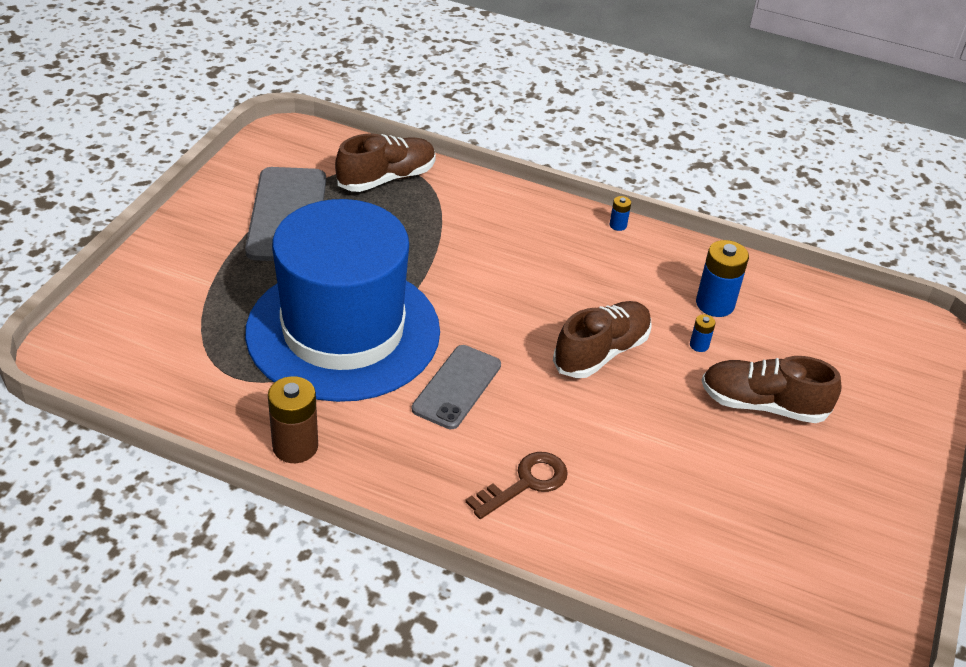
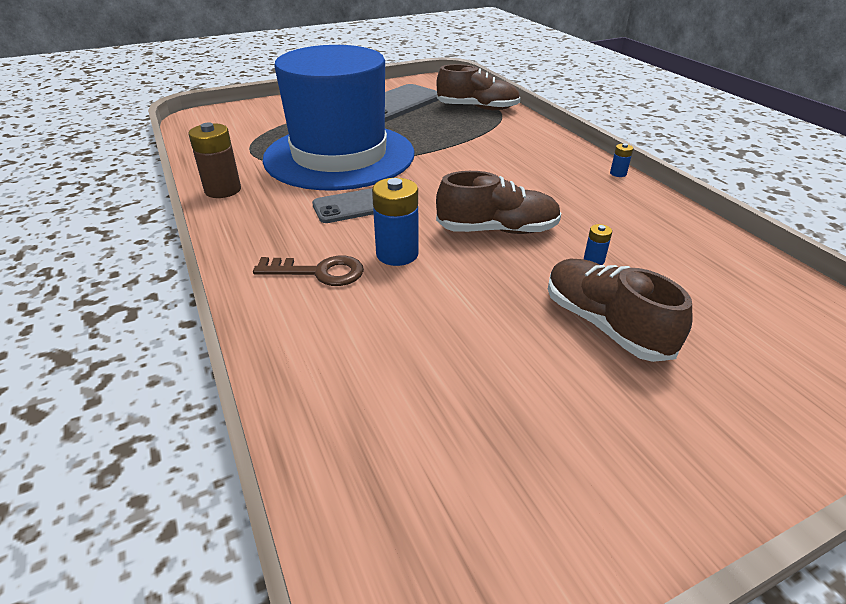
camera: 45 degrees right, 5 degrees down
(715, 304) = (647, 243): blue battery -> blue battery (397, 254)

